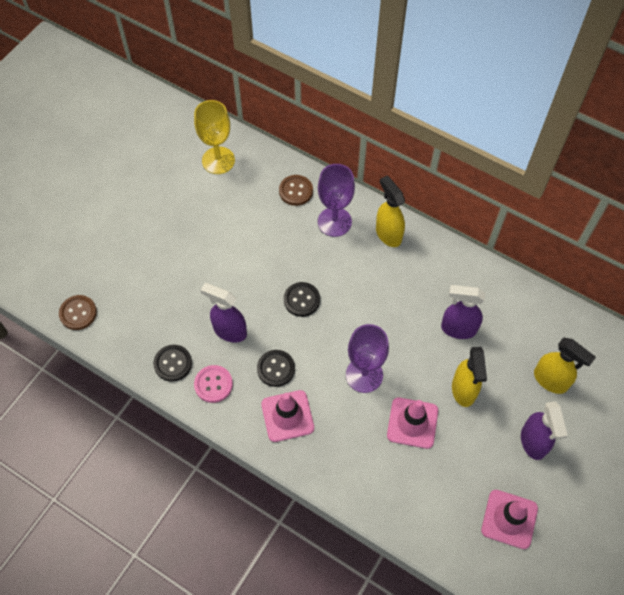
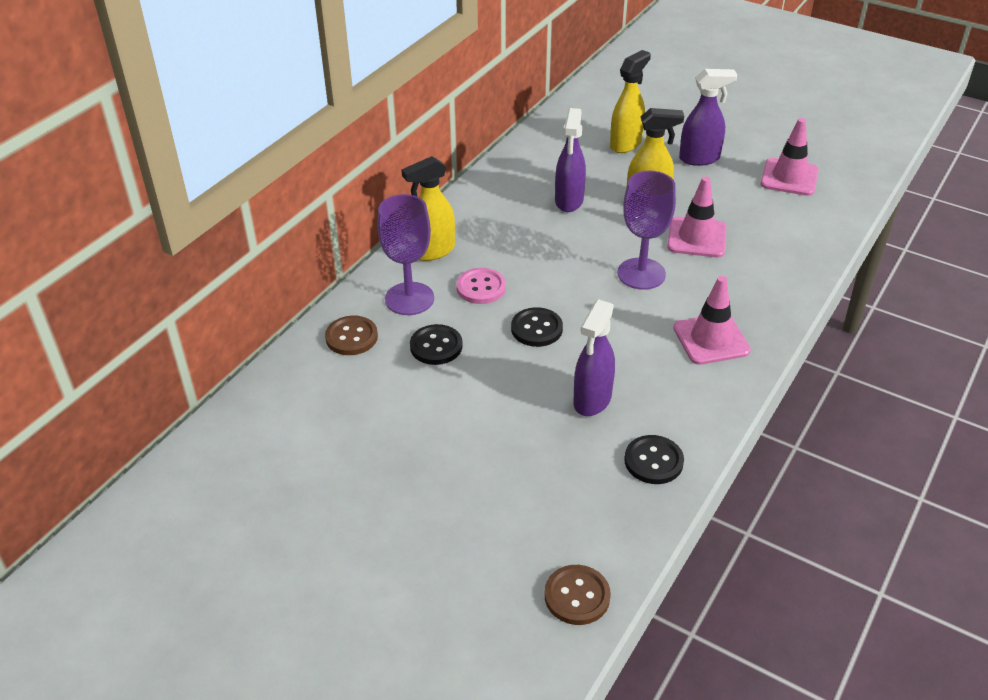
camera: 90 degrees left, 20 degrees down
(213, 384) = (679, 414): pink button -> pink button (481, 287)
(218, 160) = (278, 427): yellow goblet -> none
(276, 369) = (645, 351): black button -> black button (436, 346)

